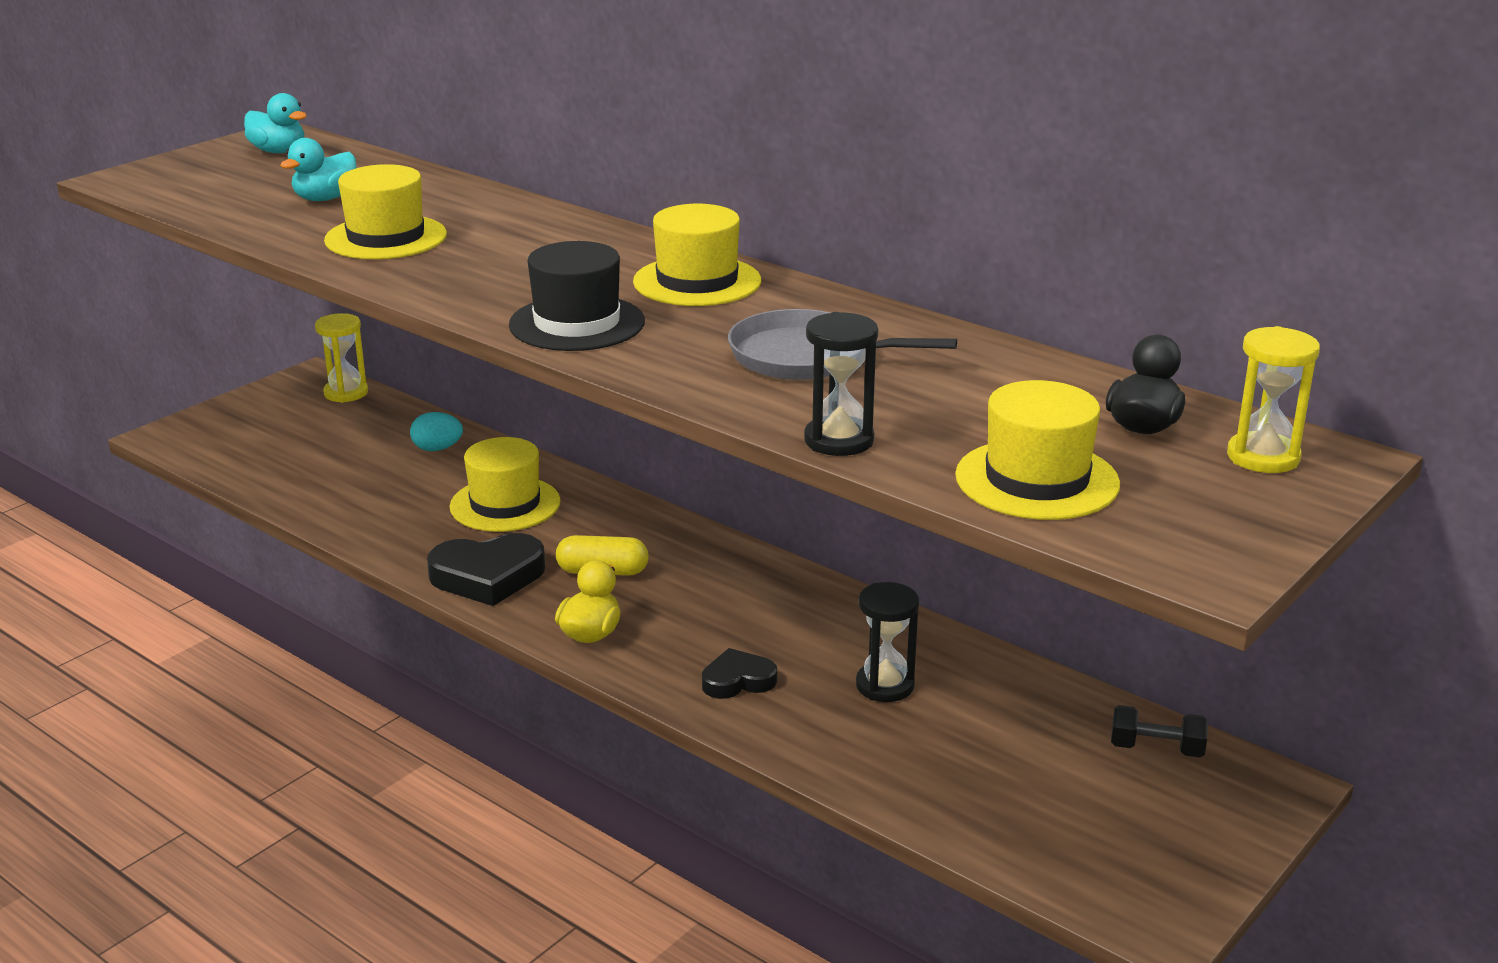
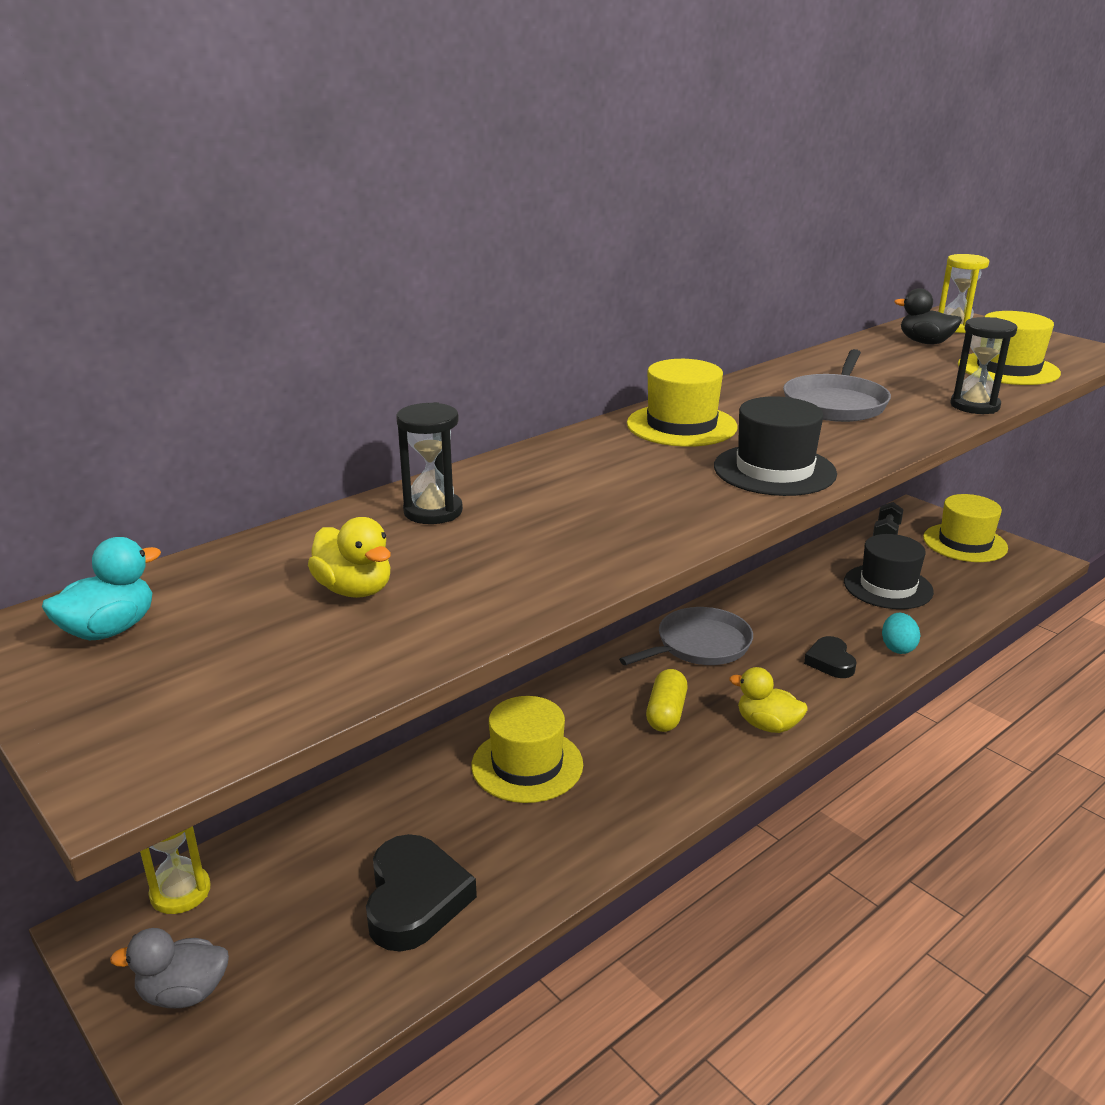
camera: 80 degrees left, 0 degrees up
(252, 413) = (183, 993): none -> grey duck
(325, 199) = (355, 590): turquoise duck -> yellow duck
(386, 238) = (519, 551): yellow hat -> yellow hat (965, 543)
(437, 449) = (382, 810): turquoise egg -> turquoise egg (897, 648)
(488, 576) = (666, 780): black heart -> black heart (415, 899)
(748, 587) = (700, 645): none -> grey pan
(885, 685) = (830, 606): black hourglass -> black hourglass (433, 511)
(967, 739) = (888, 587): none -> black hat

